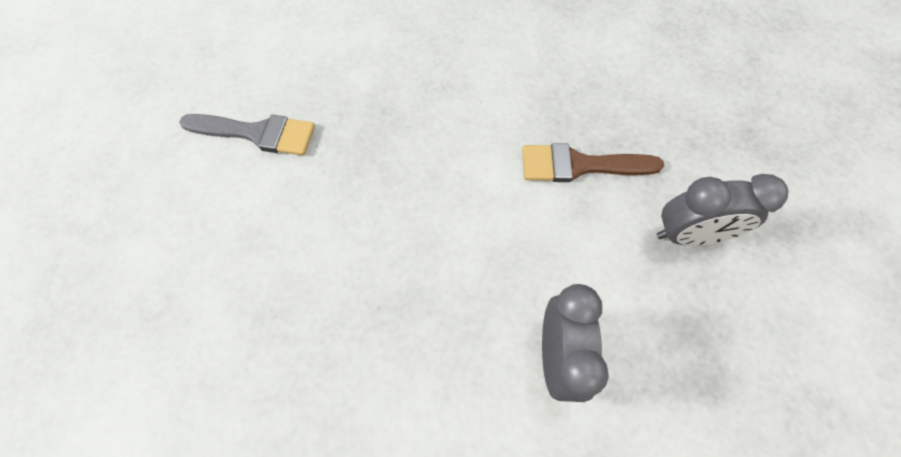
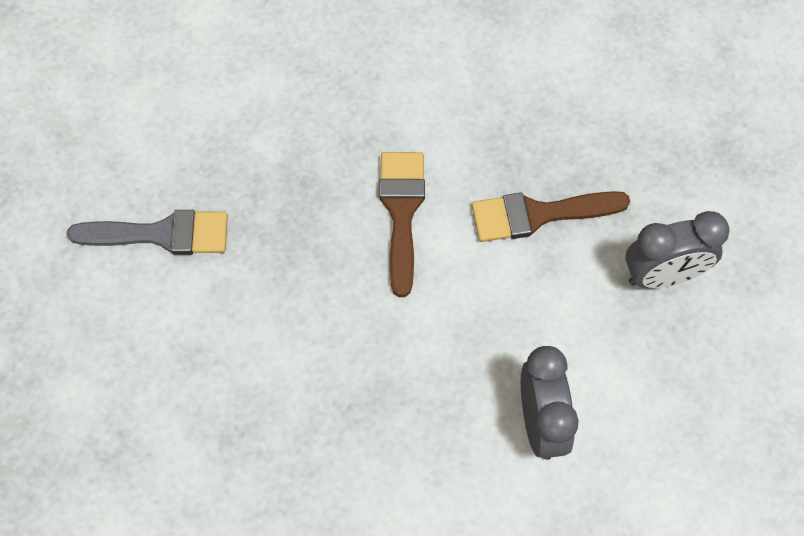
camera: 10 degrees left, 0 degrees up
(461, 145) = (402, 211): none -> brown brush

